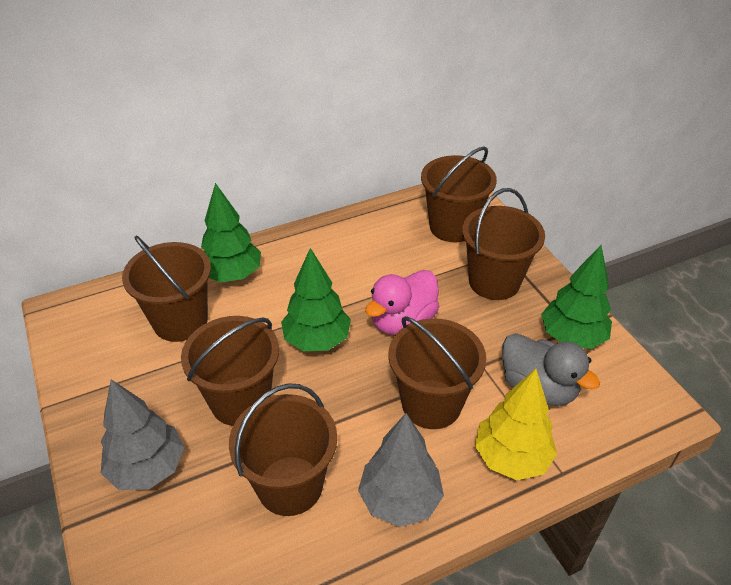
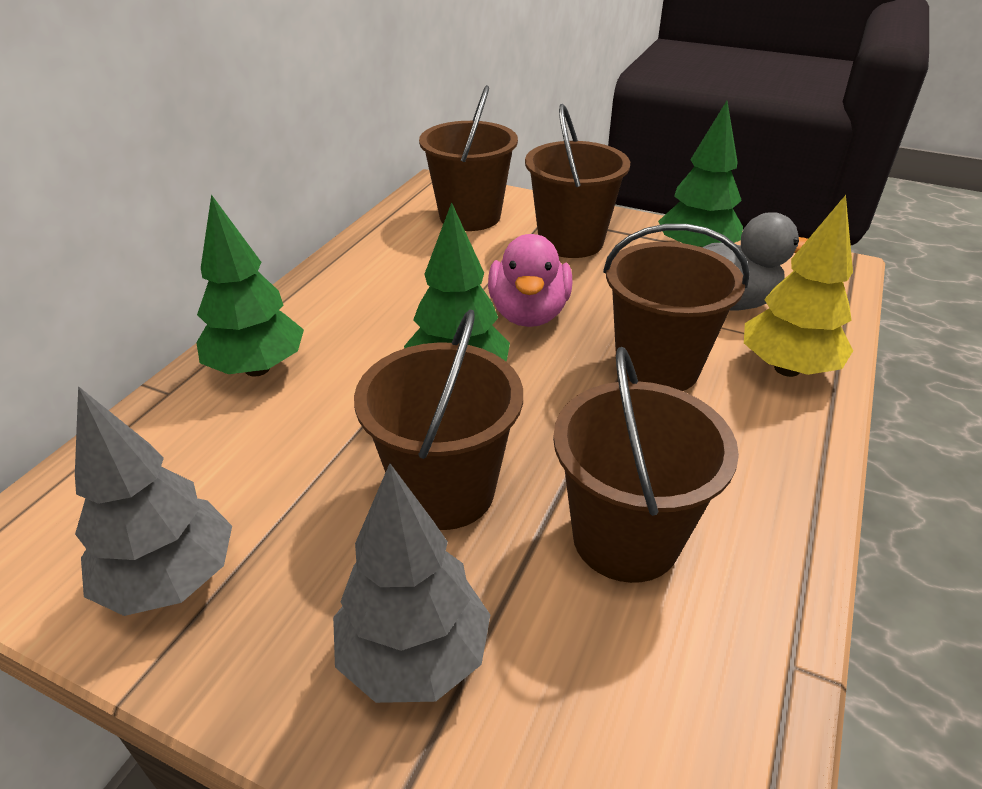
camera: 40 degrees left, 5 degrees down
(180, 321) = (241, 454): brown bucket -> none
(399, 500) = (751, 470): grey tree -> grey tree (170, 580)

